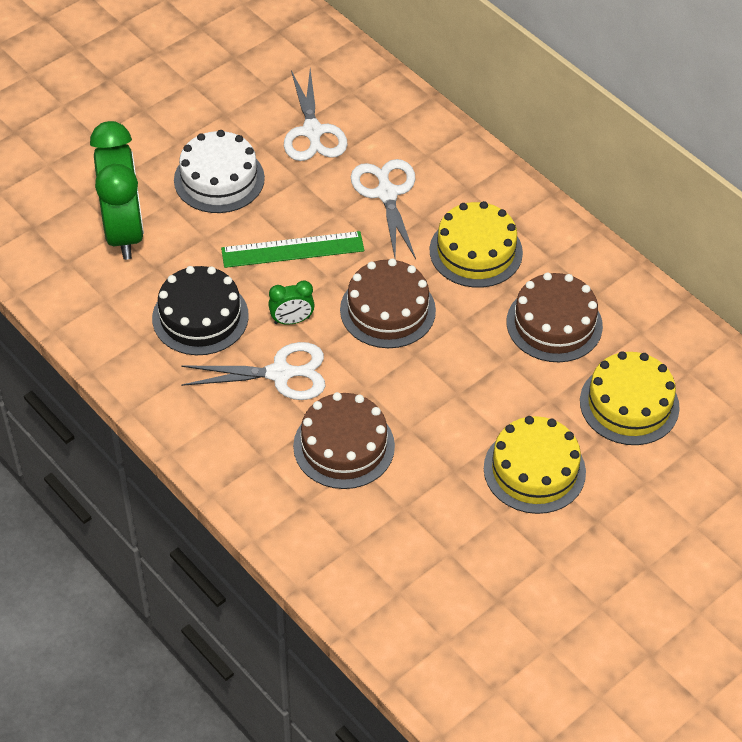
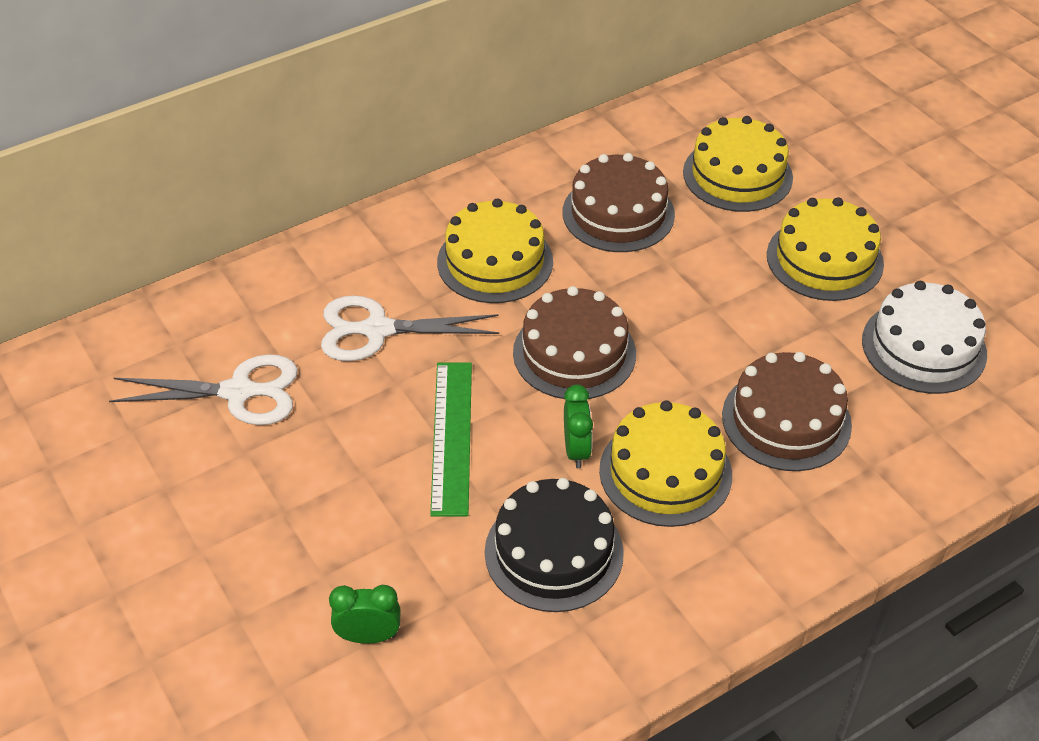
camera: 80 degrees left, 5 degrees down
(124, 232) = (369, 636): green clock -> green clock, size x0.44
(219, 179) = (295, 507): white cake -> white cake (923, 347)
(280, 374) = (665, 472): white scissors -> yellow cake

